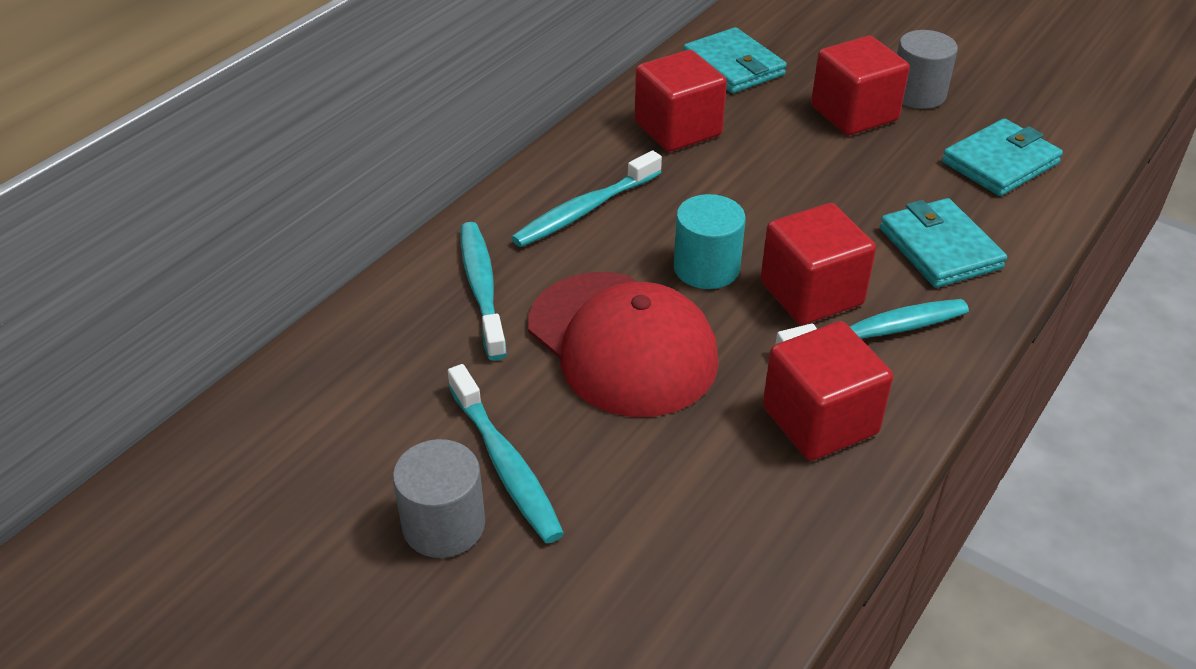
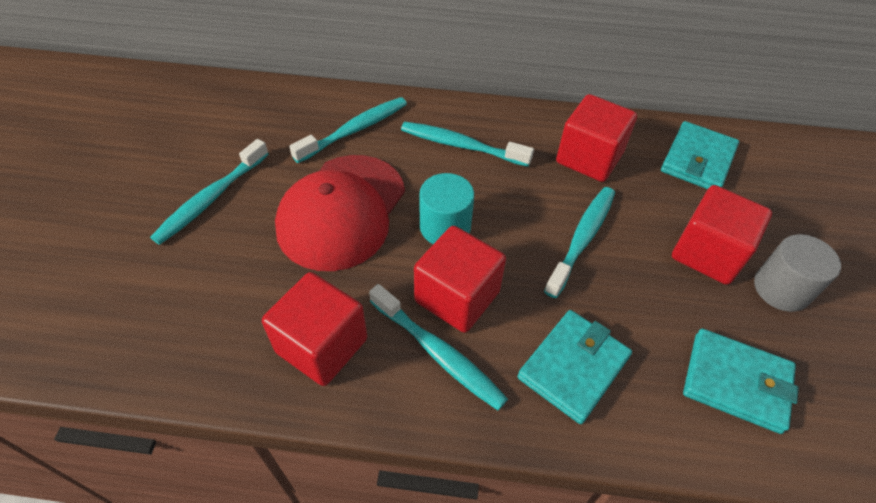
camera: 60 degrees right, 10 degrees up
(444, 525) = (155, 192): grey cylinder -> none
(787, 179) = (582, 239): none -> turquoise toothbrush

